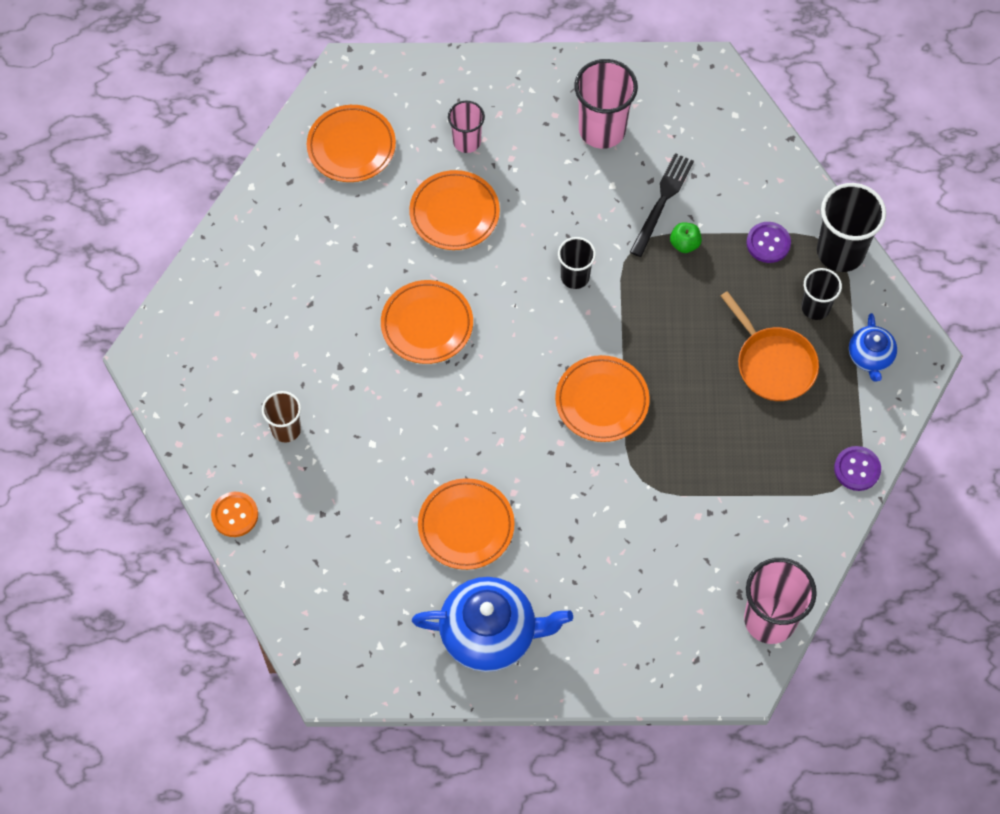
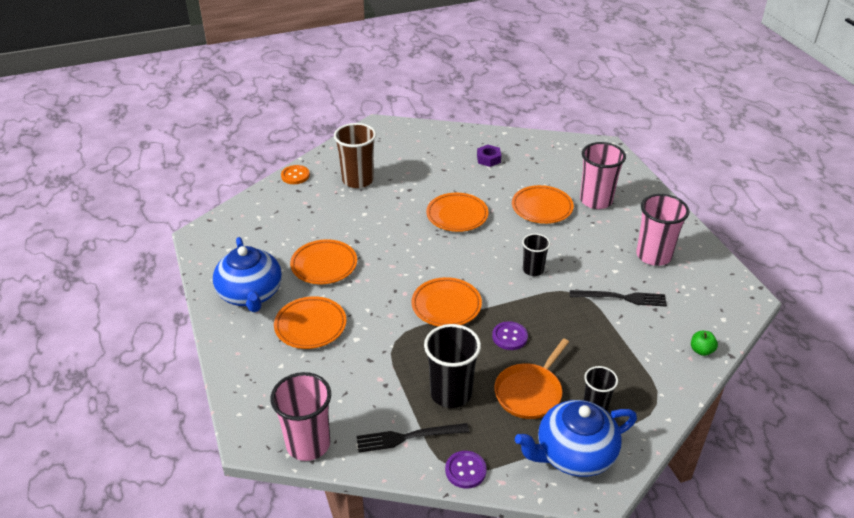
camera: 70 degrees right, 25 degrees down
(286, 429) = (358, 180): brown cup -> brown cup, size x1.69
(311, 234) = (488, 159): none -> purple nut
(351, 147) = (556, 159): orange plate -> orange plate (310, 326)
(466, 141) = (596, 200): pink cup -> pink cup, size x1.69
(684, 244) = (596, 318): green apple -> green apple (701, 350)
(768, 243) = (631, 364): purple button -> purple button (509, 337)
(794, 512) = (408, 437): none -> black fork
(840, 252) = (655, 410): black cup -> black cup (451, 393)
(870, 357) = (573, 454): blue teapot -> blue teapot, size x1.88

